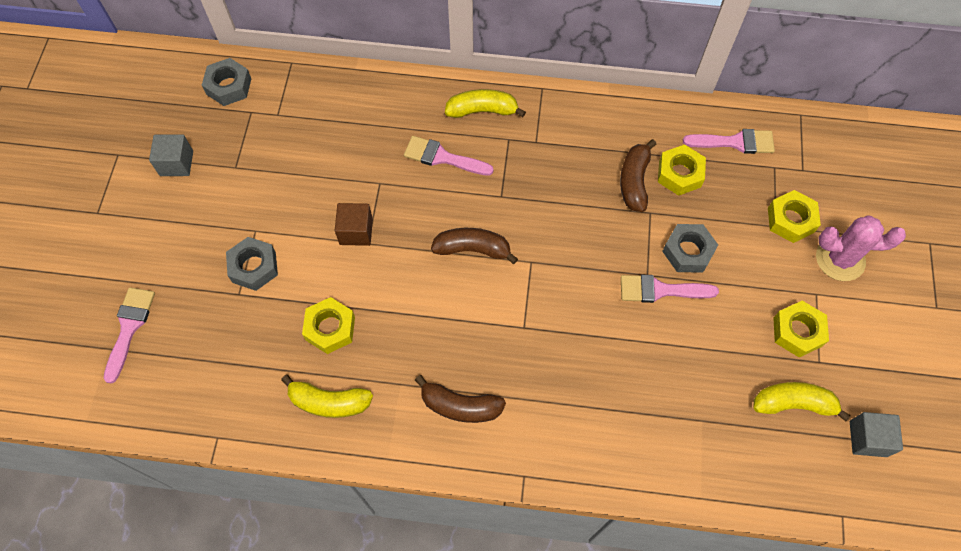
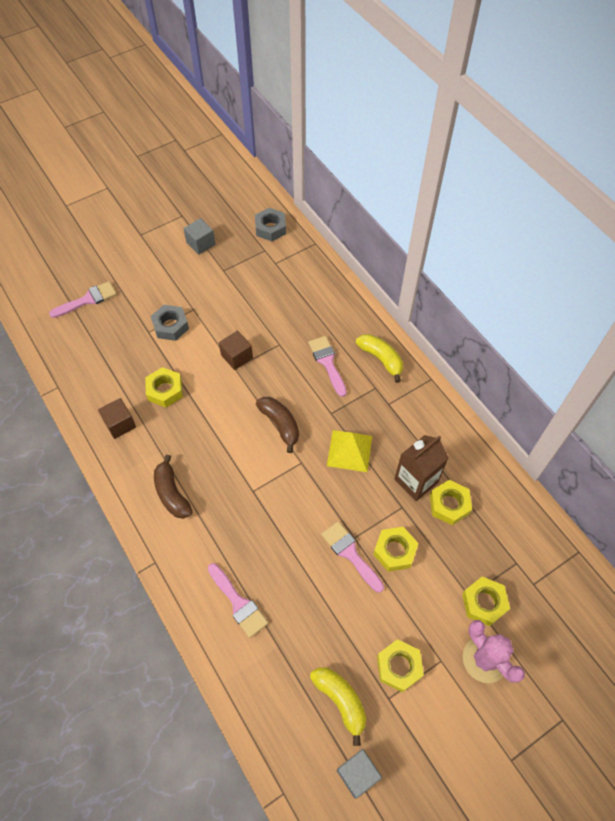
camera: 50 degrees right, 5 degrees down
(329, 402) = (120, 424): yellow banana -> brown cube
(555, 211) = (349, 450): none -> yellow pyramid
(634, 181) = (416, 481): brown banana -> brown carton
(688, 251) = (394, 551): grey nut -> yellow nut
(735, 142) = (510, 523): pink brush -> pink brush (238, 603)

